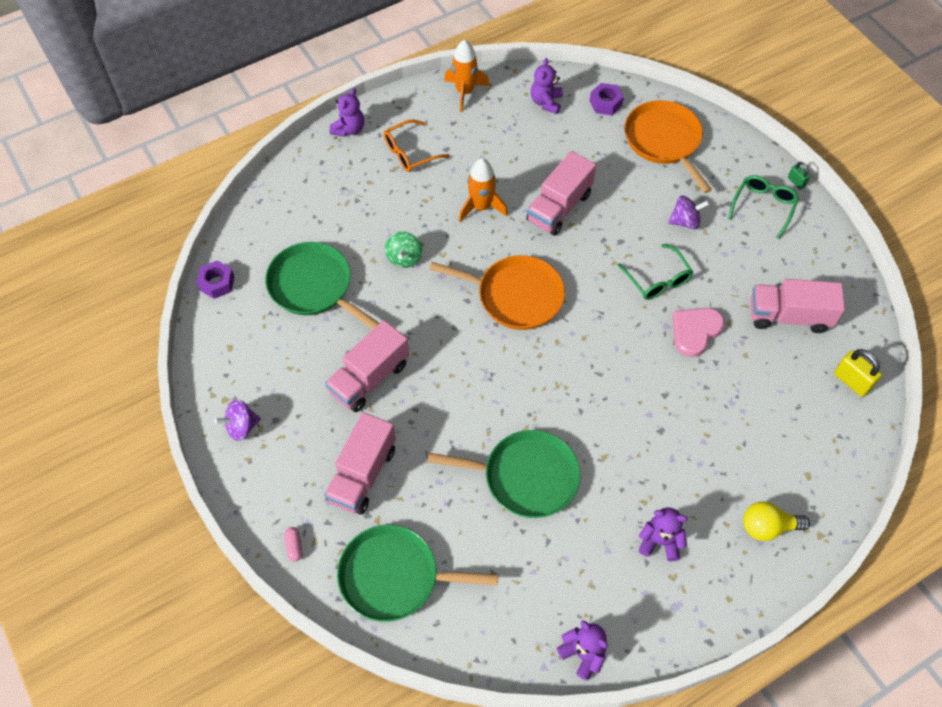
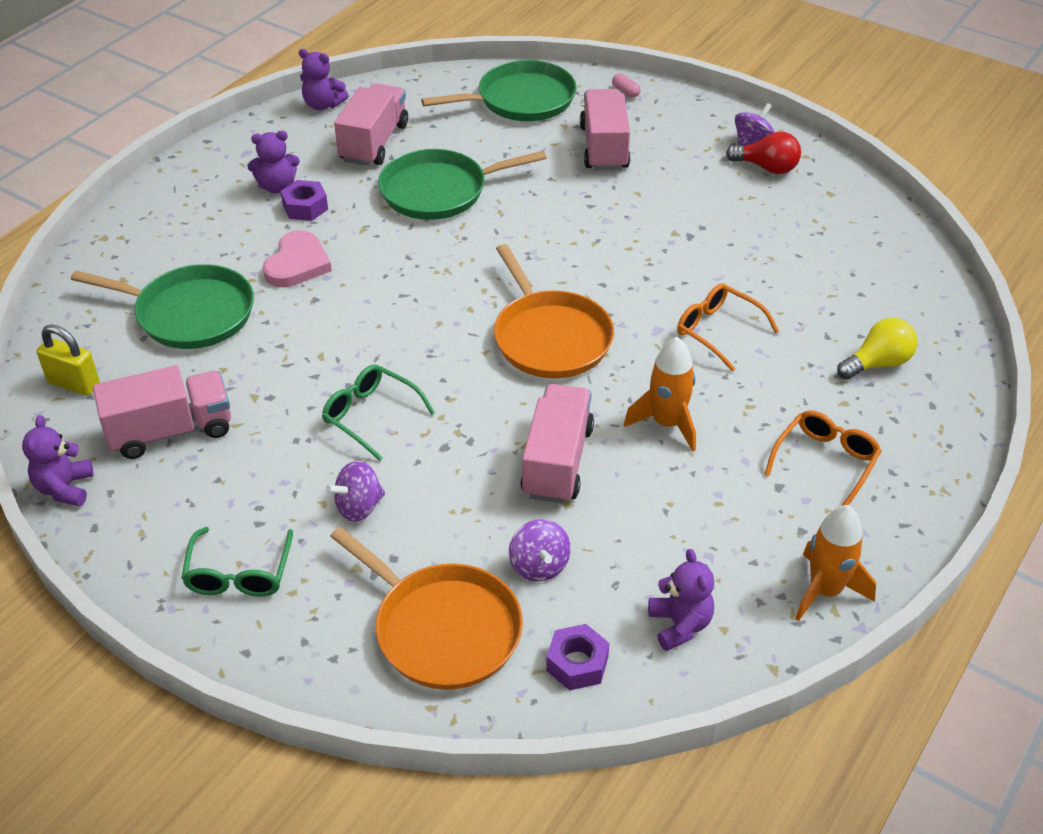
camera: 155 degrees right, 15 degrees down
(217, 283) = (908, 238): purple nut -> purple nut (305, 207)
(253, 394) = (767, 168): none -> red light bulb
(313, 286) = (798, 269): green pan -> green pan (189, 313)
(349, 129) = (942, 463): purple teddy bear -> purple teddy bear (65, 488)
(369, 378) = (660, 214): pink truck -> pink truck (374, 143)
(404, 258) = (719, 331): green spinning top -> orange glasses
(515, 296) = (550, 337): orange pan -> orange pan turned 105 degrees counterclockwise
(600, 154) = (539, 566): none -> purple spinning top
(695, 331) = (298, 373): pink heart -> pink heart (297, 264)
(767, 527) = (163, 227): yellow light bulb -> yellow light bulb (877, 363)
(796, 182) = (189, 637): green padlock -> none

